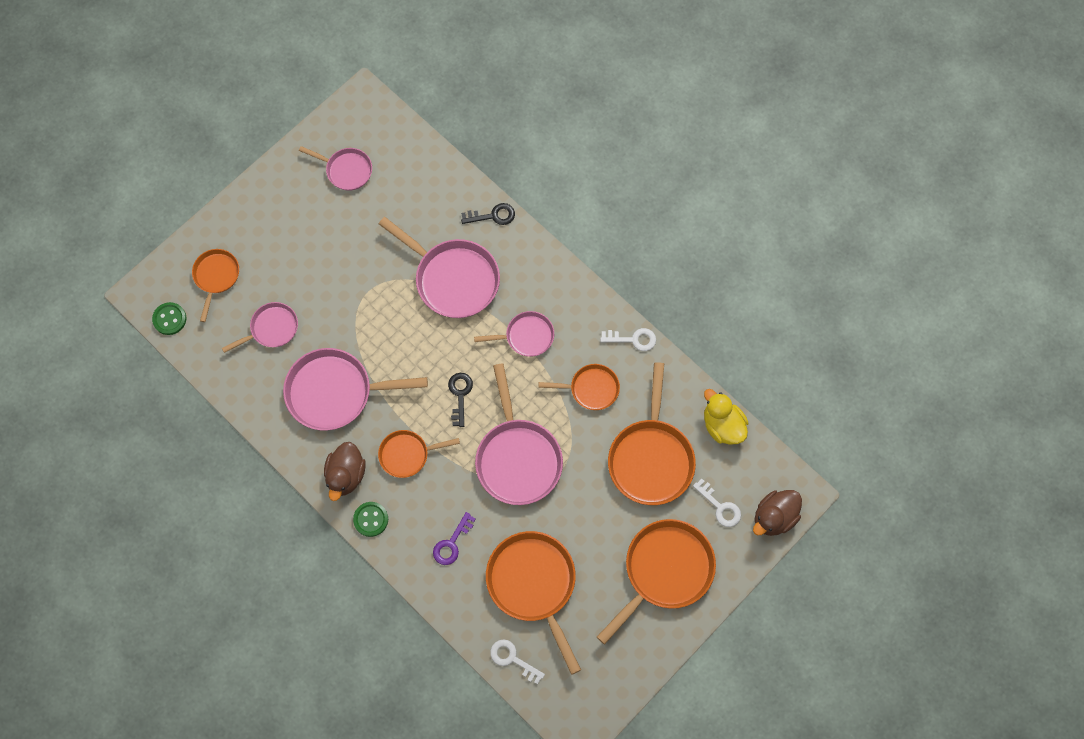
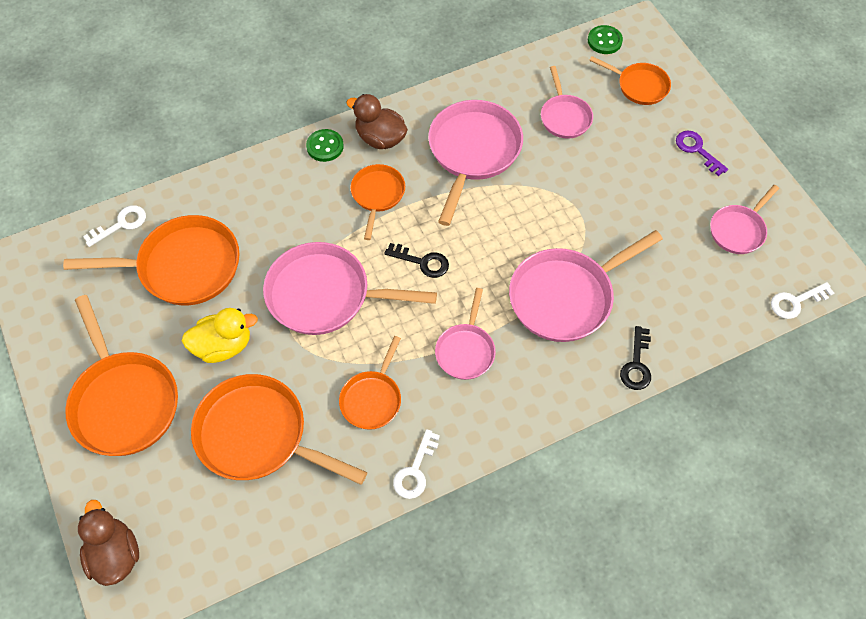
camera: 110 degrees right, 10 degrees down
(452, 543) = (265, 207): purple key -> purple key (697, 150)
(720, 507) = (162, 493): white key -> white key (796, 302)
(722, 425) = (258, 537): yellow duck -> yellow duck (223, 346)

